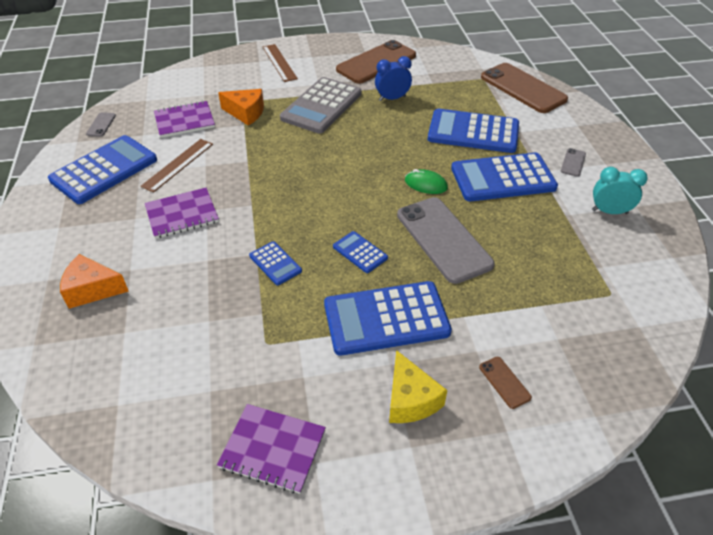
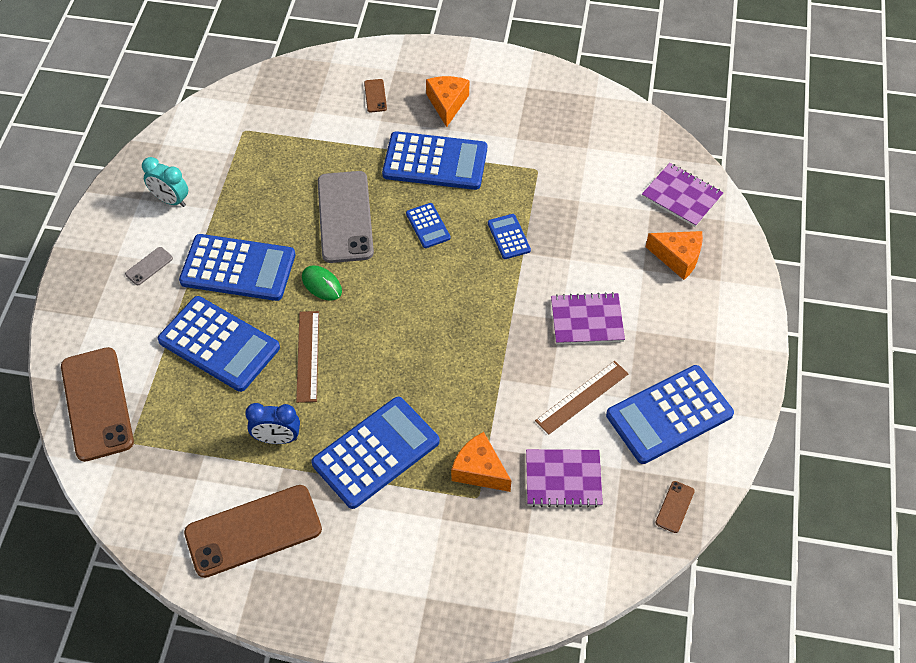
camera: 160 degrees left, 10 degrees up
(101, 124) = (675, 507): grey phone -> brown phone
(273, 449) = (552, 101): purple notebook -> purple notebook (681, 196)
(279, 62) = (396, 581): brown ruler -> brown ruler (308, 356)
(321, 106) = (376, 453): grey calculator -> blue calculator
(410, 399) = (447, 103): yellow cheese -> orange cheese

